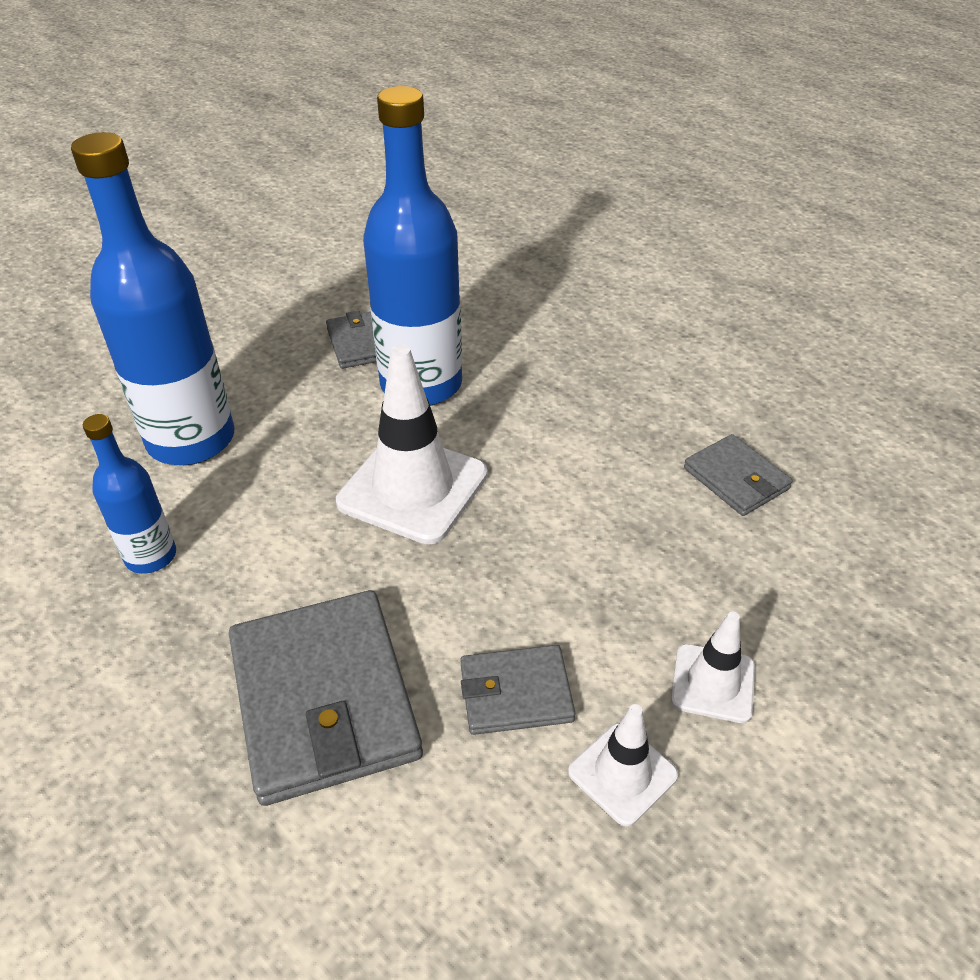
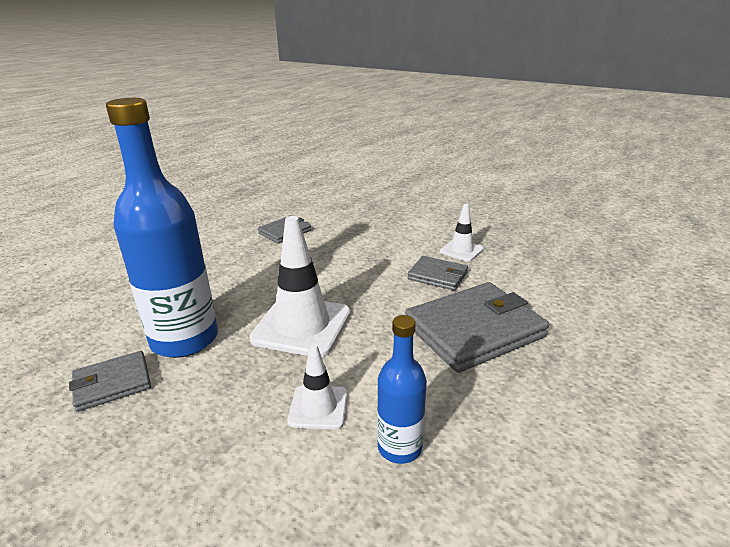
camera: 100 degrees left, 15 degrees down
(191, 440) = (246, 471): blue bottle -> none
(516, 693) = (437, 276): grey wallet -> grey wallet turned 45 degrees counterclockwise
(713, 683) = (408, 235): white traffic cone -> white traffic cone (318, 407)

